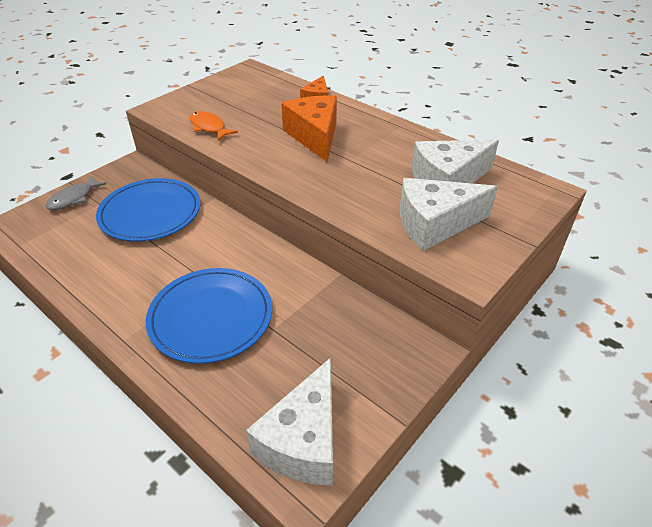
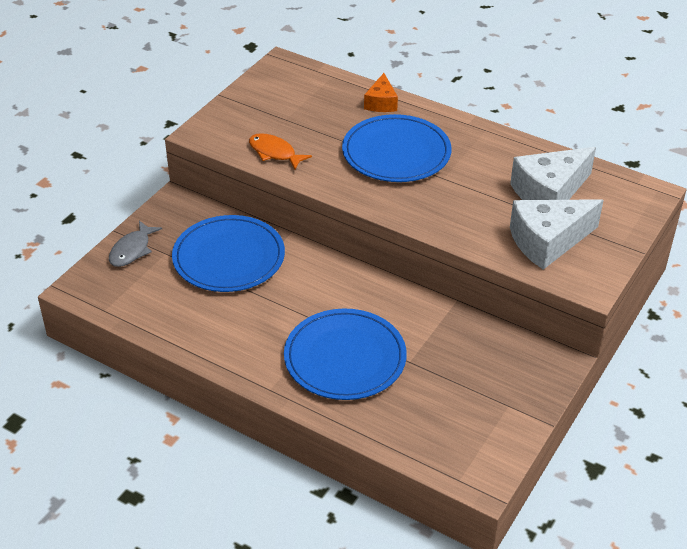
camera: 10 degrees left, 0 degrees up
(303, 440) = (470, 448): white cheese -> none
(314, 136) = (396, 153): orange cheese -> blue plate

